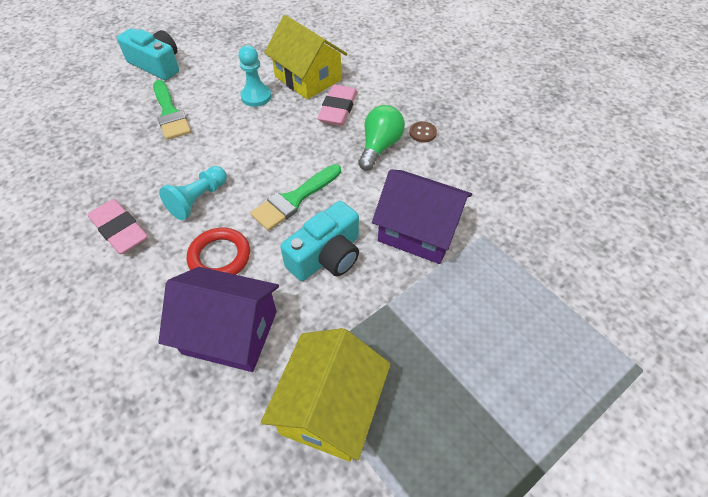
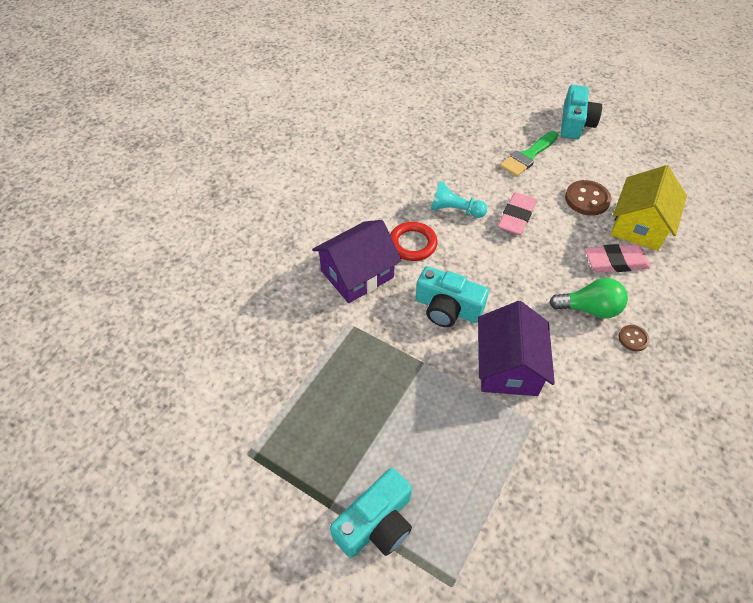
camera: 70 degrees right, 0 degrees up
(120, 230) = (405, 181): pink eraser -> pink eraser (516, 217)
(230, 332) = (357, 274): purple house -> purple house turned 60 degrees clockwise
(256, 96) = (587, 199): turquoise pawn -> brown button
(294, 199) = (490, 268): green brush -> none
(330, 407) = (327, 351): yellow house -> none
(570, 422) = (376, 523): none -> turquoise camera

